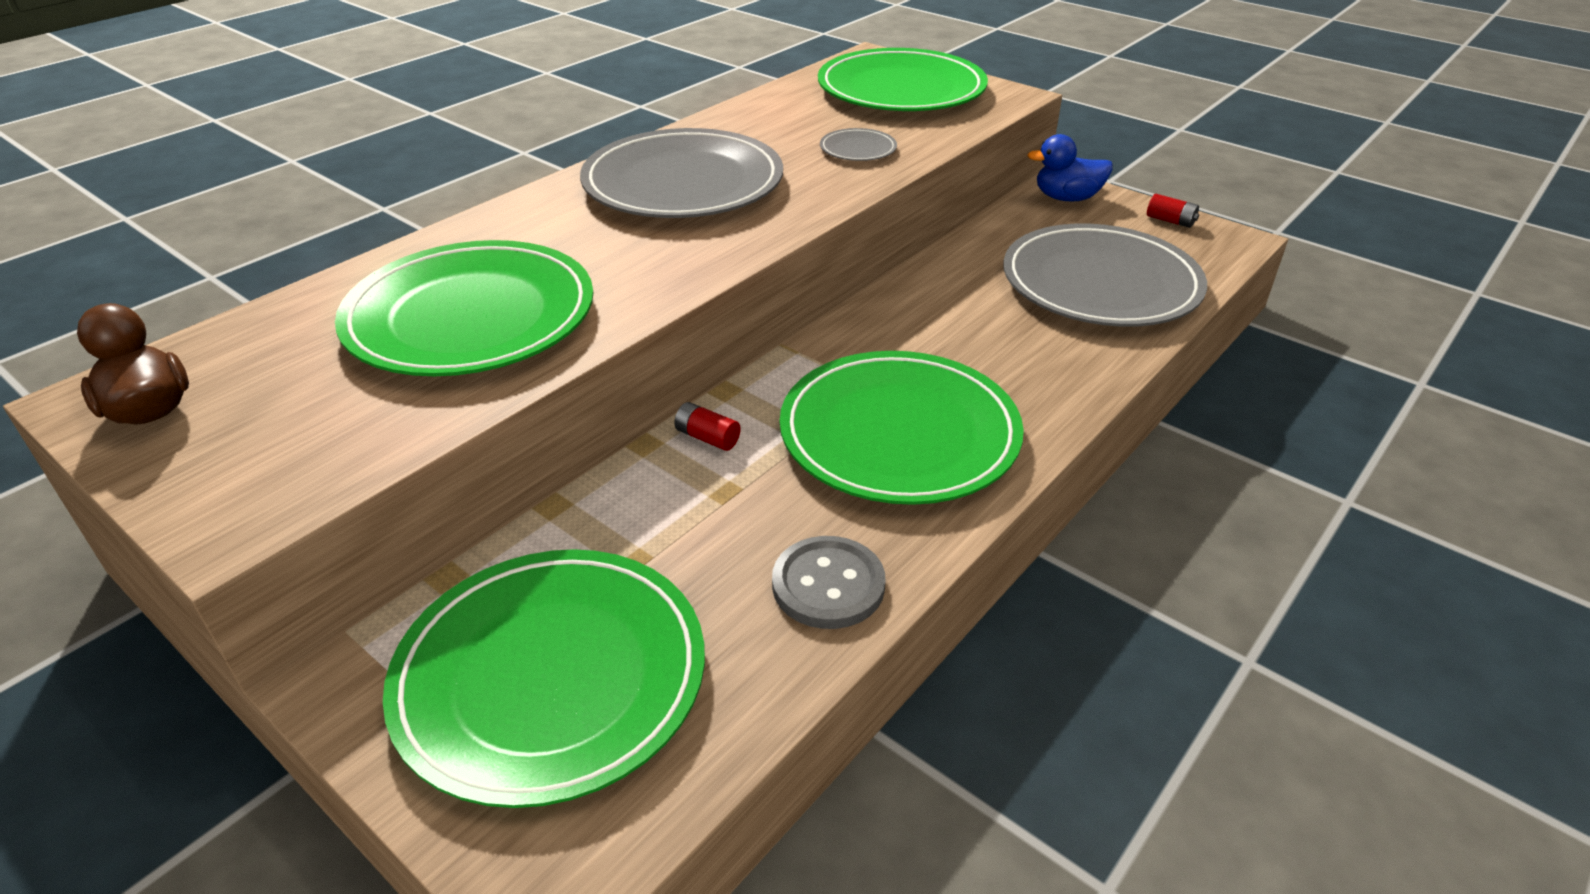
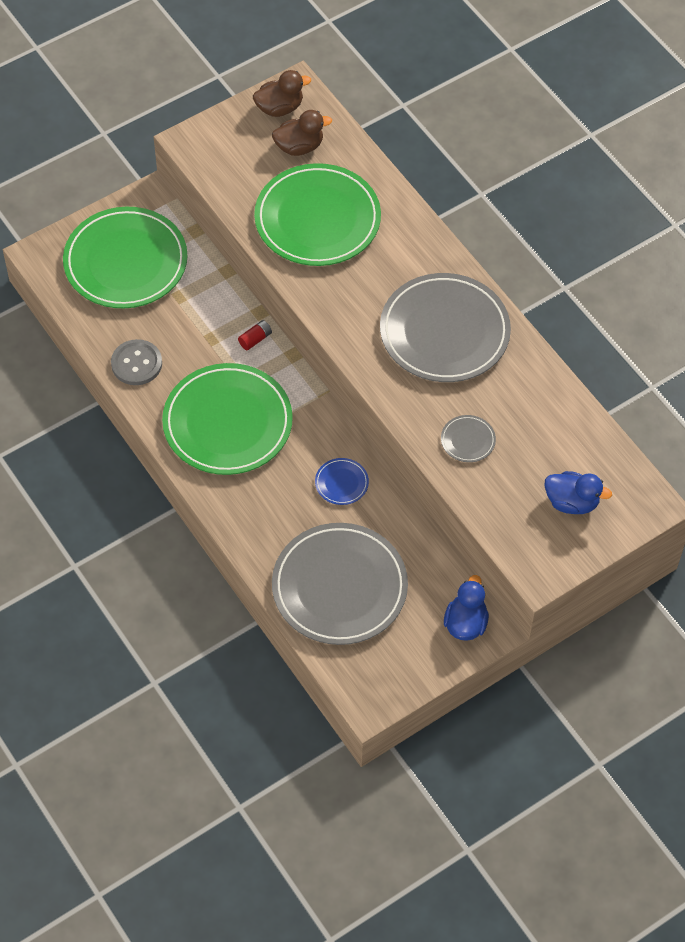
camera: 105 degrees right, 20 degrees up
(274, 366) = (299, 147): none -> brown duck
(901, 89) = (572, 502): green plate -> blue duck
(938, 307) = (341, 483): none -> blue plate
(1170, 221) = (409, 676): red battery -> none

